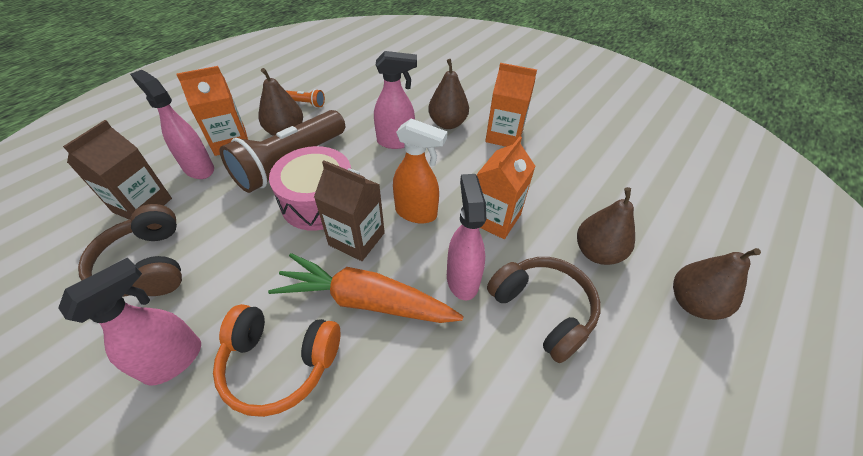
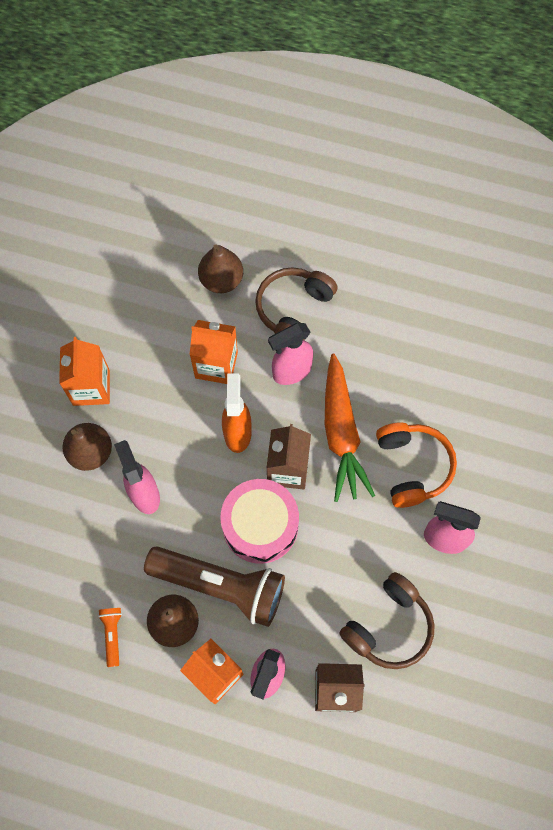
camera: 110 degrees left, 20 degrees up
(692, 303) = (243, 213): brown pear -> none

